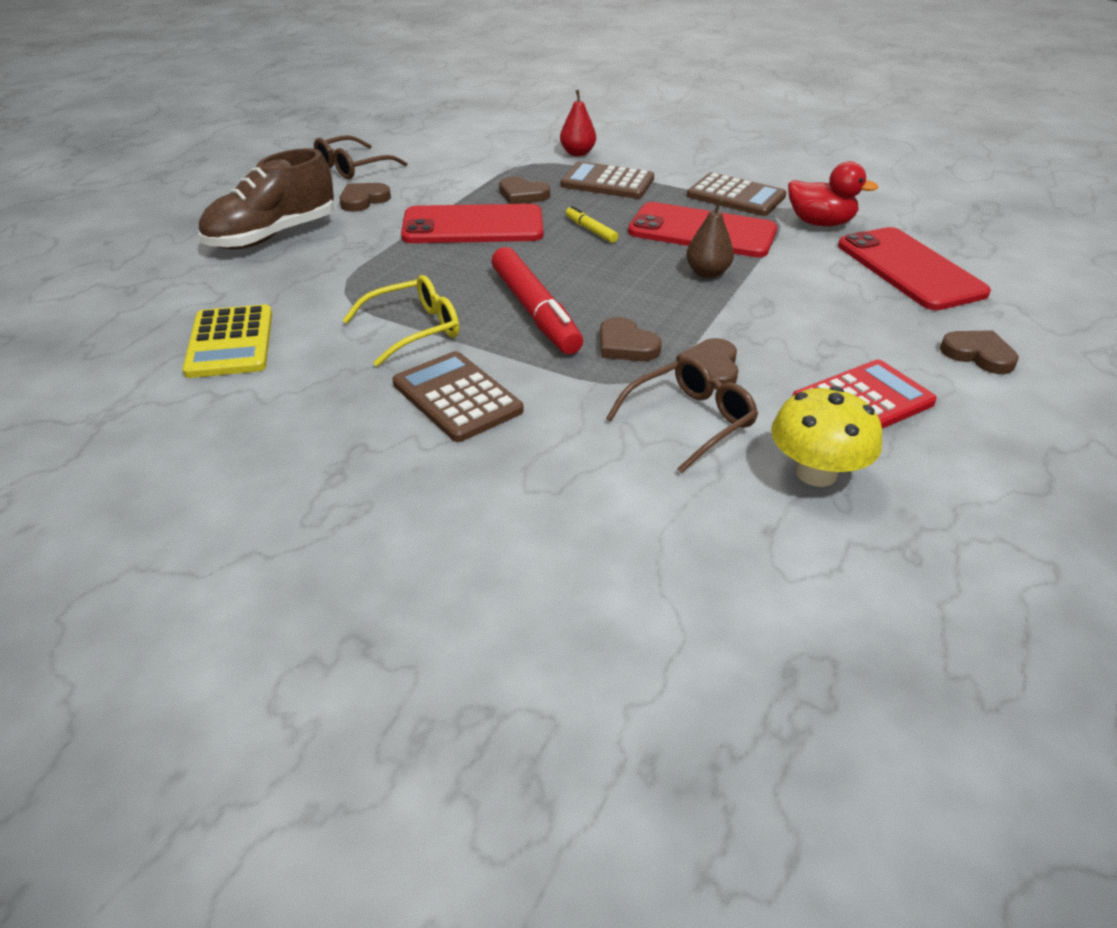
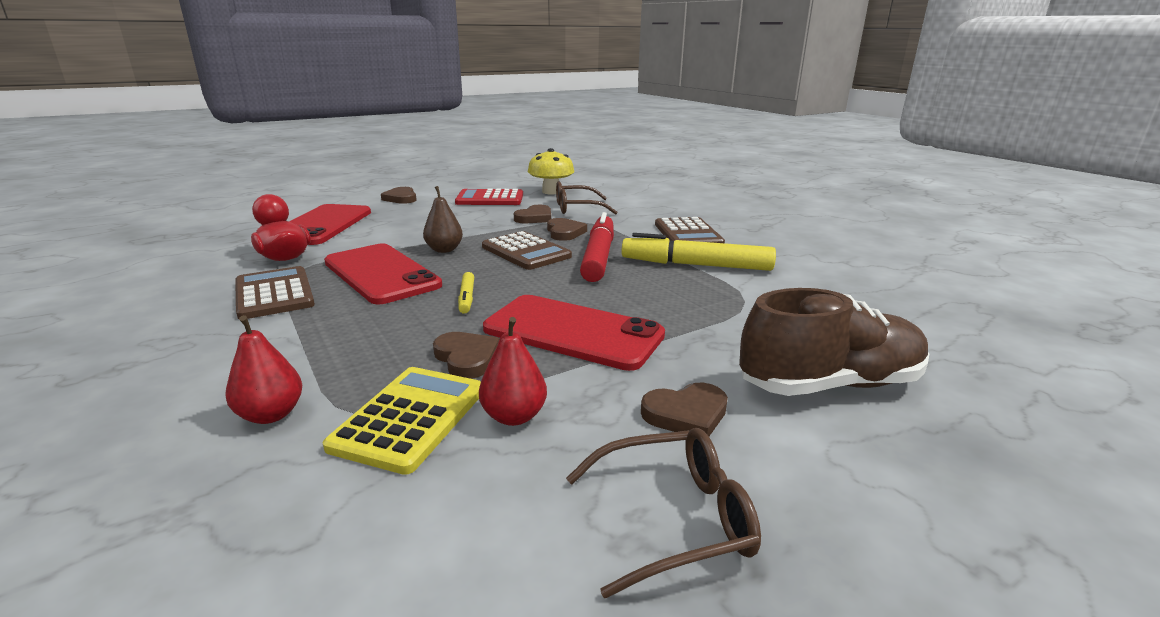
camera: 150 degrees left, 15 degrees down
(230, 342) = (847, 287): yellow calculator -> yellow calculator (410, 418)
(413, 330) = (696, 265): yellow glasses -> yellow marker
(457, 178) = (514, 416): none -> red pear
(607, 182) = (344, 346): brown calculator -> brown calculator (526, 252)

